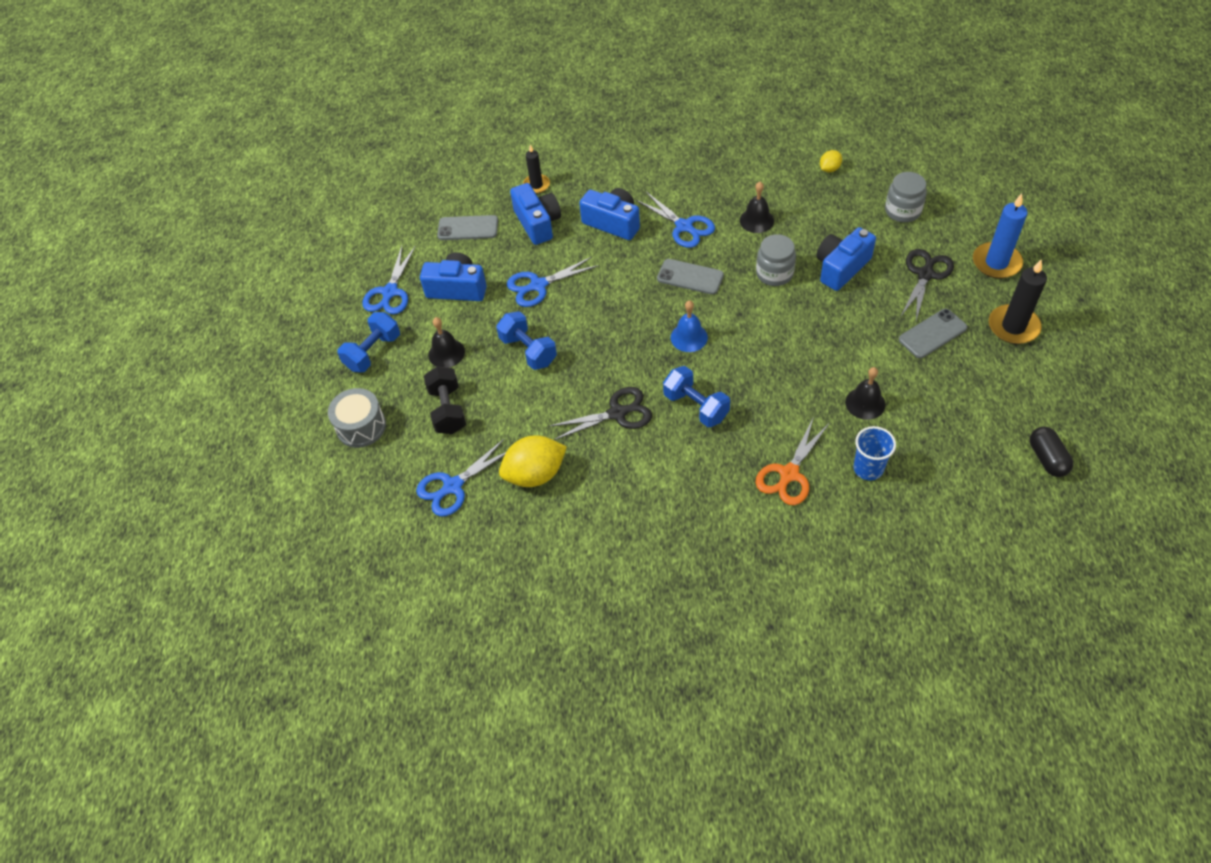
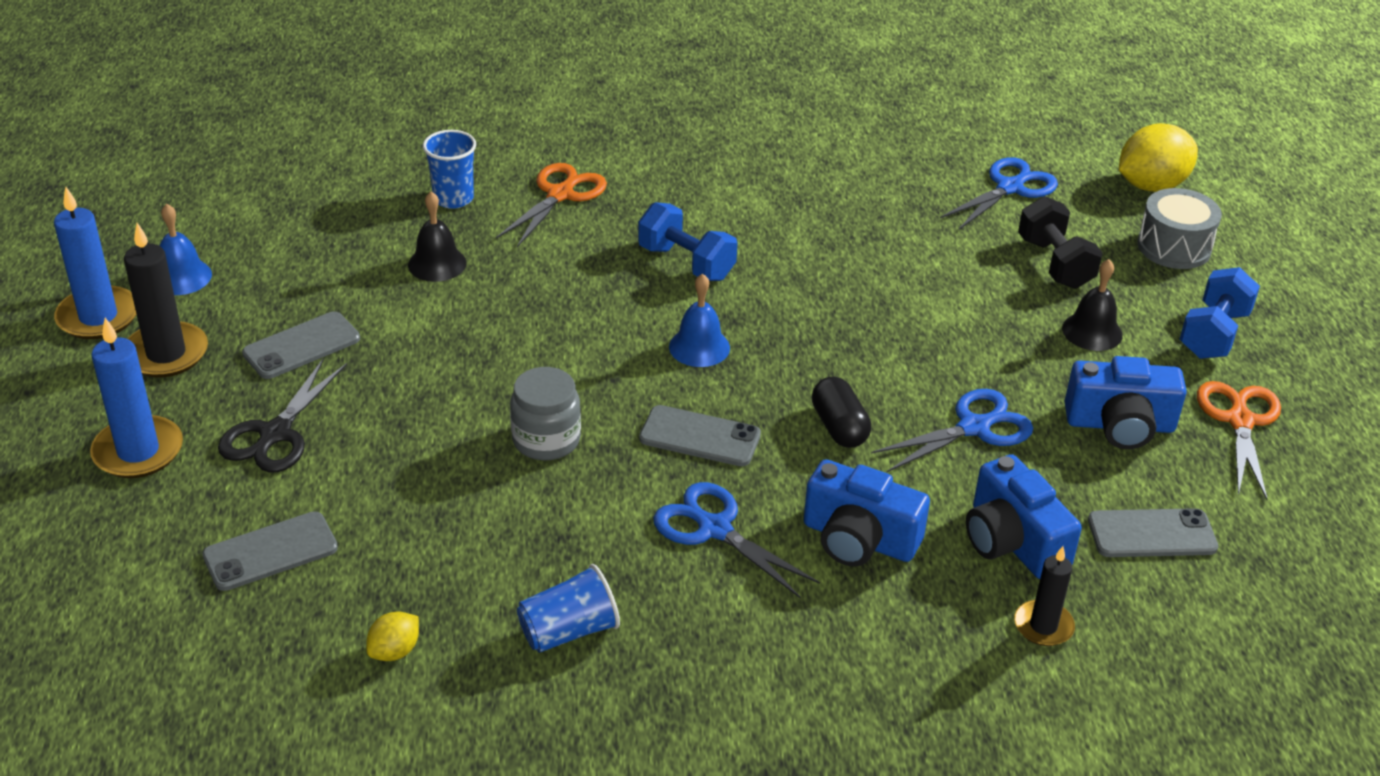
camera: 170 degrees right, 15 degrees down
(390, 292) = (1240, 420): blue scissors -> orange scissors
(528, 351) = (959, 333): blue dumbbell -> none
(535, 474) = (903, 197): yellow lemon -> yellow lemon (1151, 185)
(617, 413) = (801, 257): black scissors -> none
(752, 178) = (569, 631): none -> blue cup
(756, 220) = (568, 538): black bell -> none
(841, 268) = (423, 448): blue camera -> none
(902, 211) = (270, 552): grey jar -> grey phone
(1034, 388) = (181, 277): none -> blue bell
(1047, 458) = (210, 205): black capsule -> black capsule (839, 427)
(1071, 354) = (98, 317): none -> blue candle

